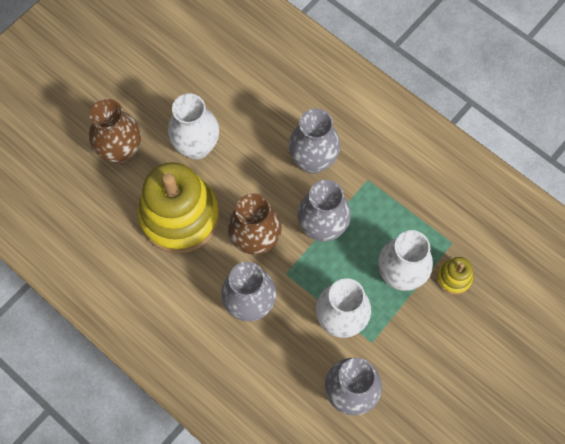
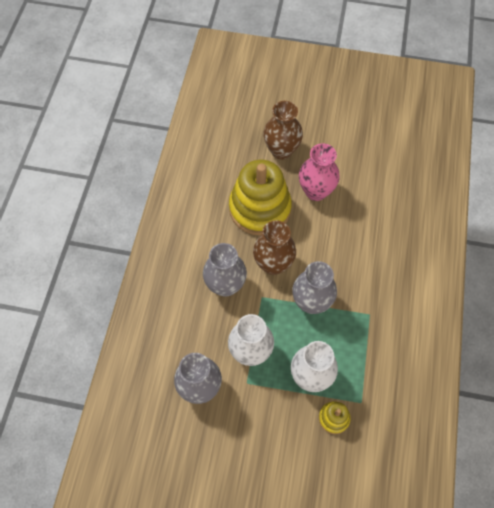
camera: 60 degrees right, 5 degrees down
(196, 147) = (316, 191): white vase -> pink vase
(313, 161) = (357, 269): grey vase -> none

